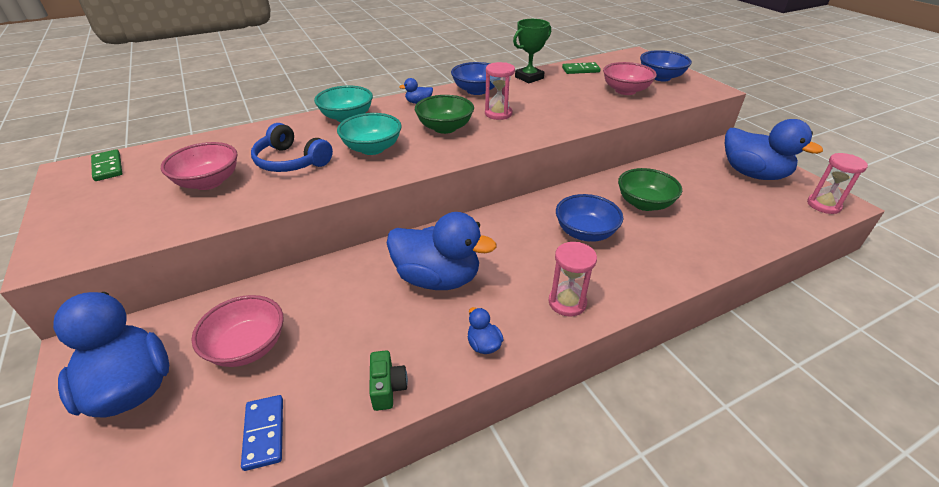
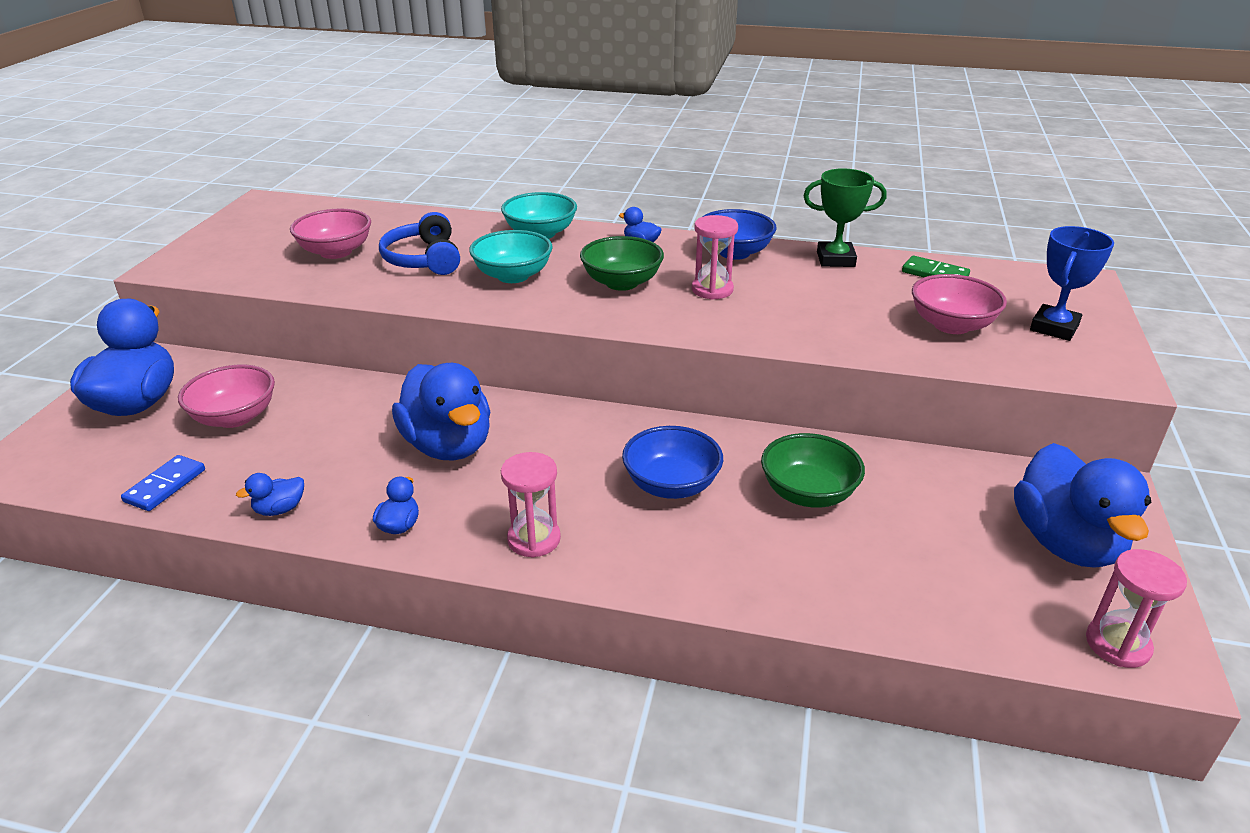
camera: 40 degrees right, 5 degrees down
(108, 167) = (288, 209): green domino -> none
(387, 388) = (280, 509): green camera -> blue duck
(660, 77) = (1054, 328): blue bowl -> blue trophy

